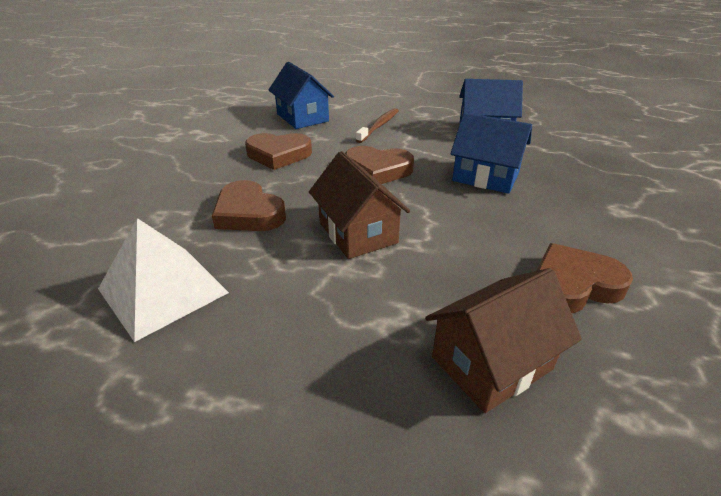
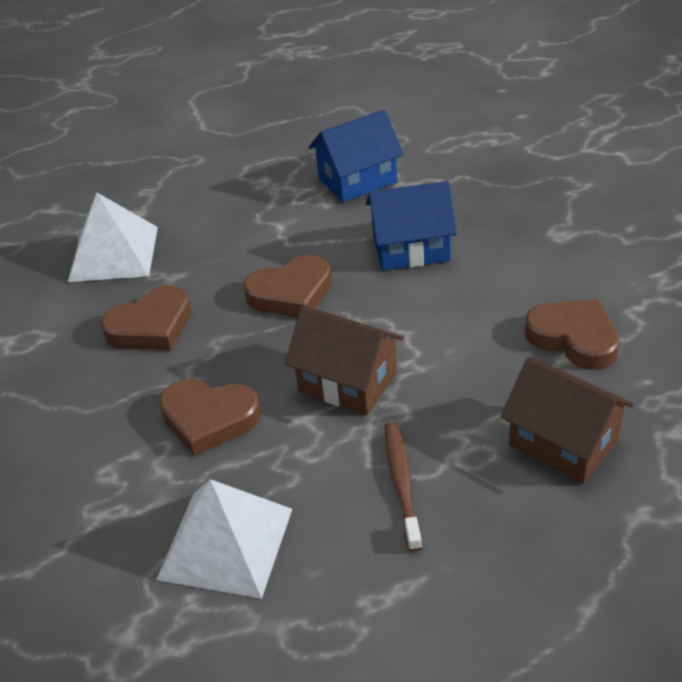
camera: 30 degrees left, 5 degrees up
(302, 117) = (114, 253): blue house -> white pyramid
(379, 126) = (227, 225): brown toothbrush -> brown toothbrush (401, 483)
(491, 363) = (563, 443): brown house -> brown house turned 75 degrees counterclockwise
(573, 285) = (574, 338): brown heart -> brown heart turned 90 degrees clockwise

